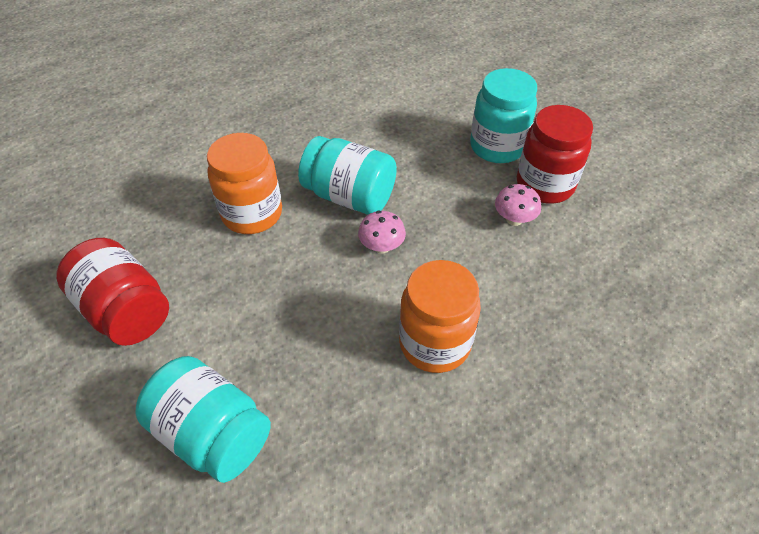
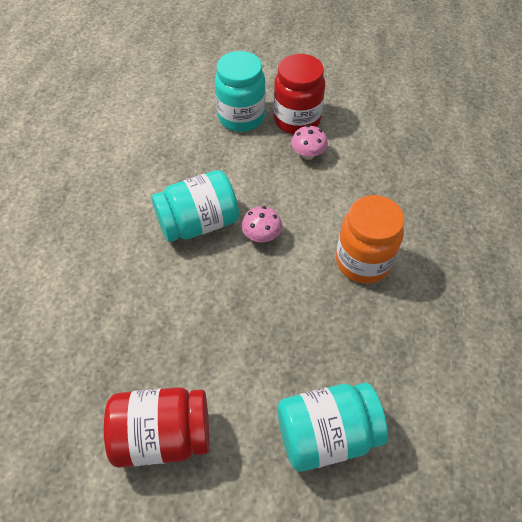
camera: 50 degrees left, 5 degrees up
(252, 214) = (152, 292): orange jar -> none

